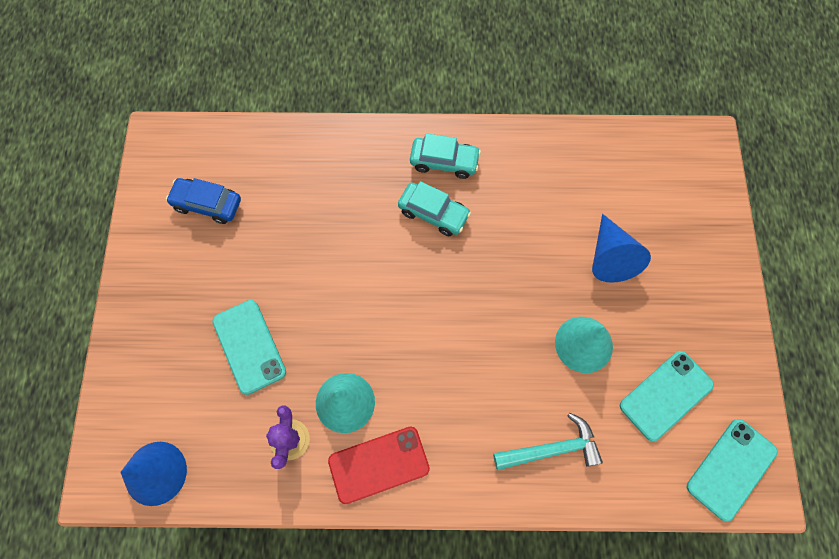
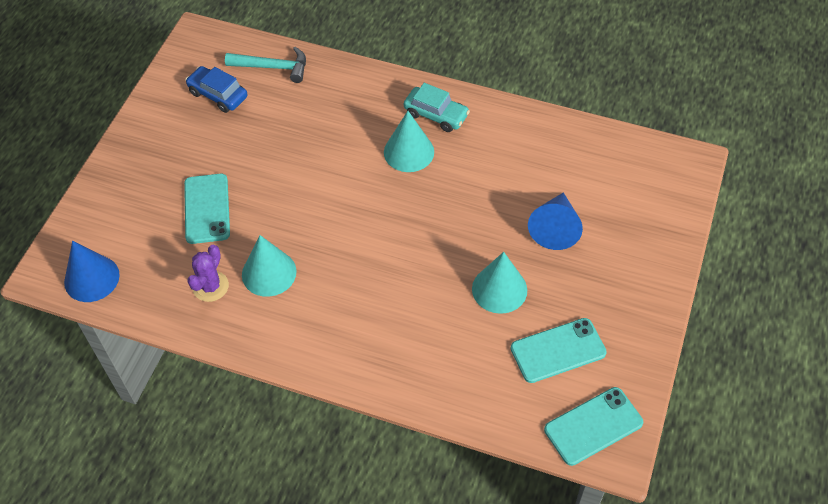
camera: 20 degrees right, 15 degrees down
(379, 464) = (277, 327): red phone -> none
(433, 213) = (409, 152): turquoise car -> turquoise cone
(552, 448) = (434, 361): turquoise hammer -> turquoise hammer (273, 67)

